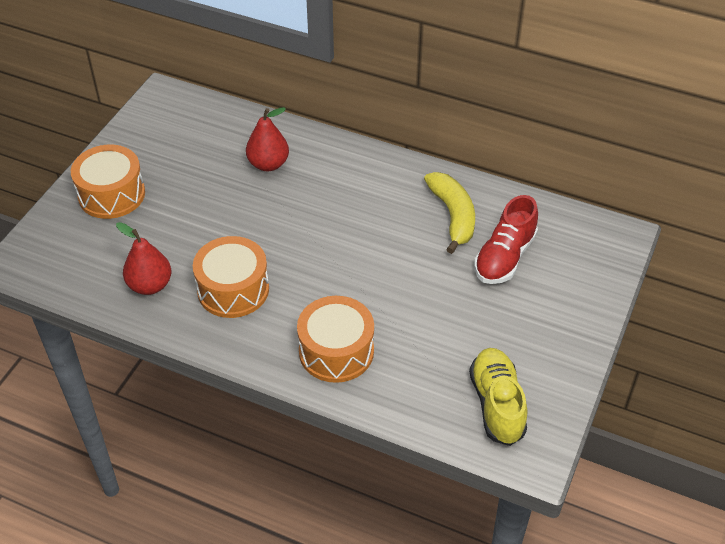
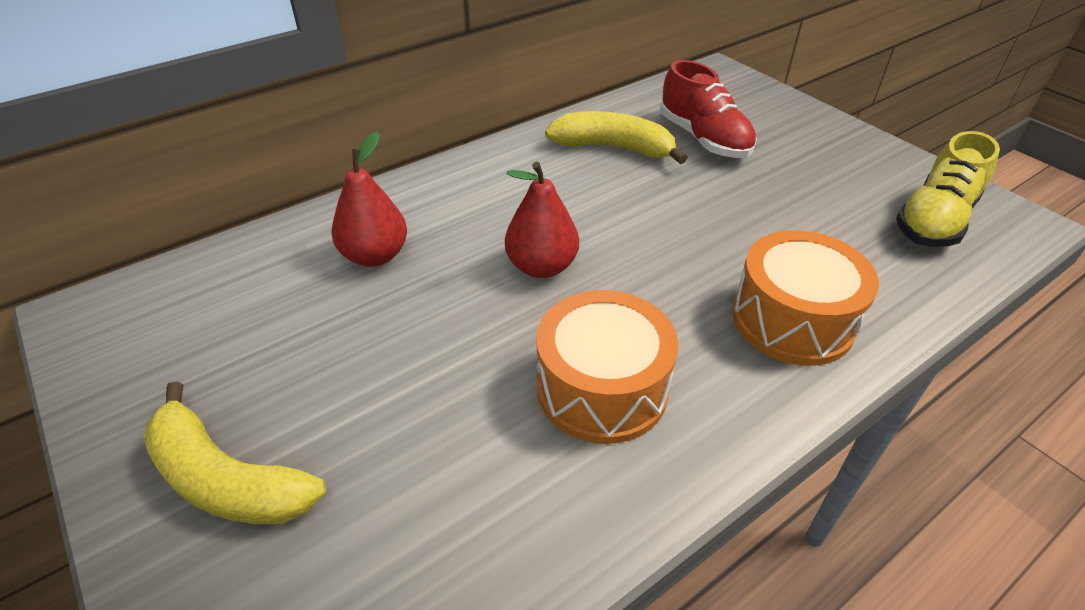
camera: 60 degrees left, 5 degrees down
(111, 194) = (227, 479): orange drum -> yellow banana
(150, 285) = (512, 504): red pear -> red pear (542, 267)
(497, 404) = (934, 220): yellow shoe -> yellow shoe turned 75 degrees counterclockwise

